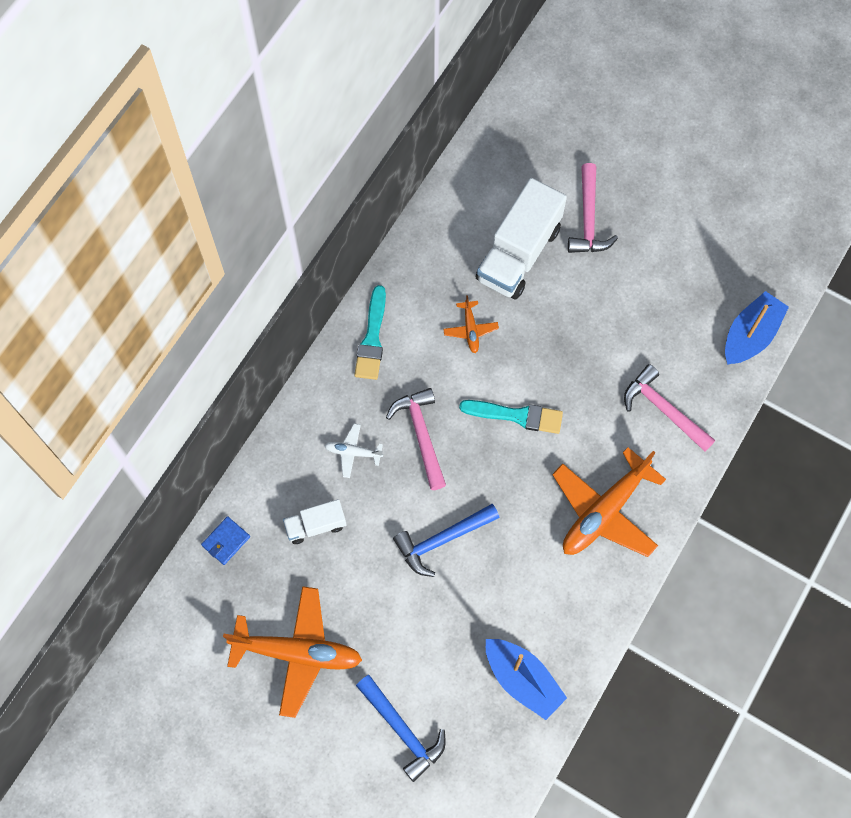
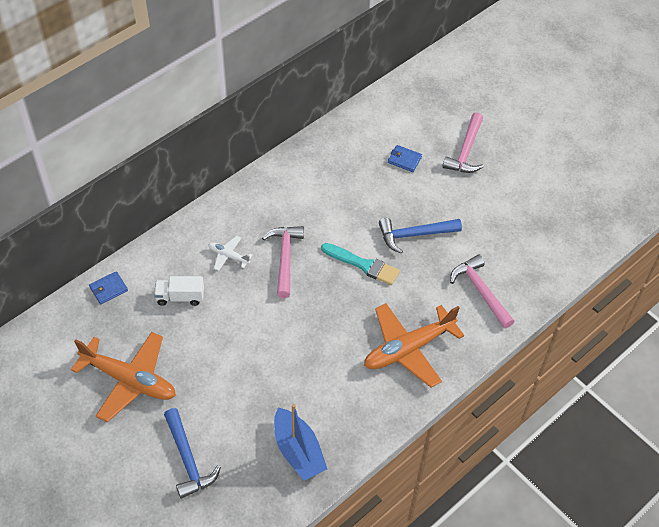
camera: 15 degrees right, 15 degrees down
(372, 338) = (273, 186): turquoise brush -> none
(442, 540) = (273, 333): blue hammer -> blue hammer (414, 235)
(470, 330) = (349, 199): orange plane -> none
(518, 253) = (404, 160): white truck -> blue wallet
(750, 335) = (567, 259): blue boat -> none

